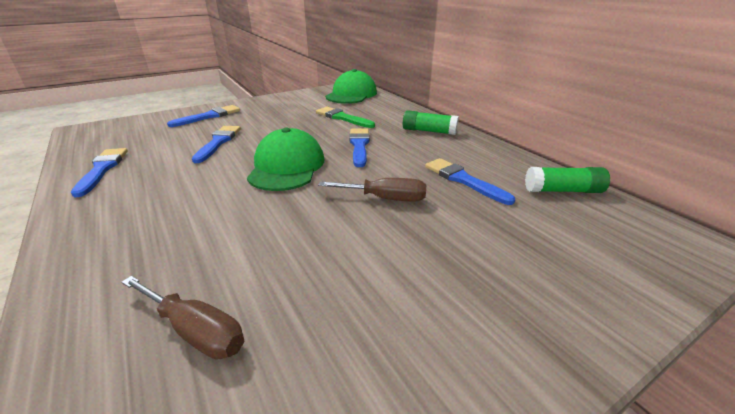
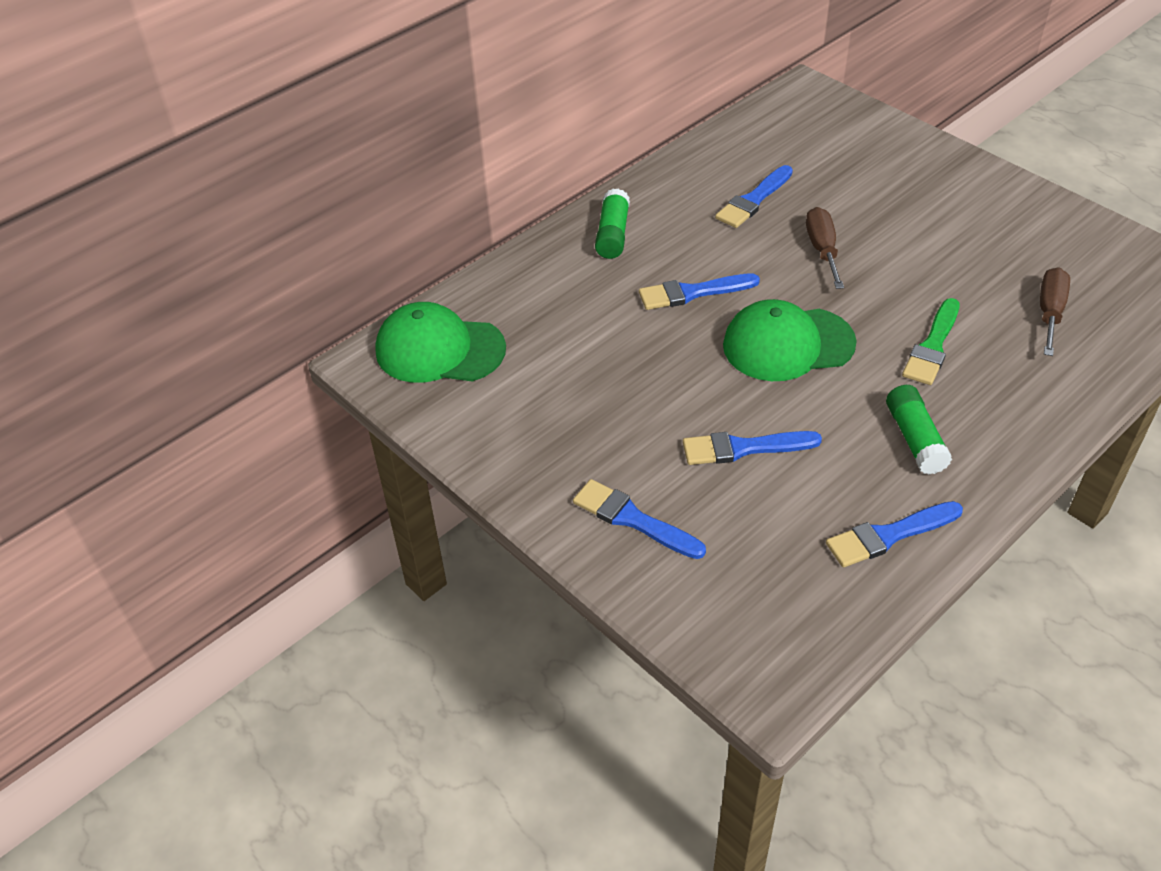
camera: 100 degrees left, 15 degrees up
(342, 118) = (583, 333): green brush -> green brush (932, 346)
(563, 191) = (746, 139): green glue stick -> green glue stick (915, 439)

